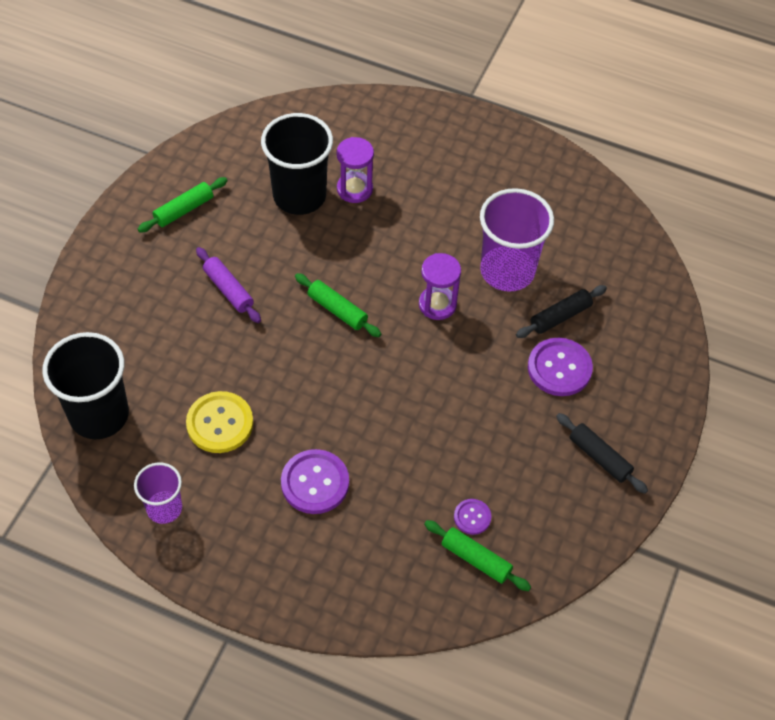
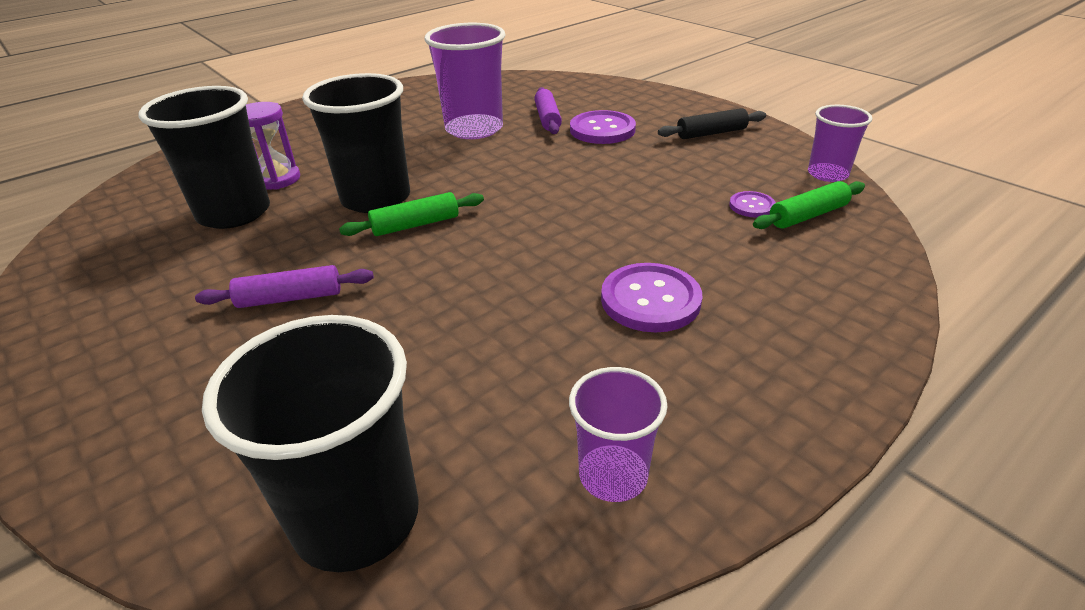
camera: 60 degrees left, 20 degrees down
(184, 210) = (116, 305): green rolling pin -> none
(220, 423) = (496, 363): yellow button -> none
(359, 266) = (376, 198): none -> black cup
(437, 304) = (473, 168): purple hourglass -> none
(560, 316) = (547, 118): black rolling pin -> purple rolling pin
(560, 565) = (827, 174): none -> purple cup

